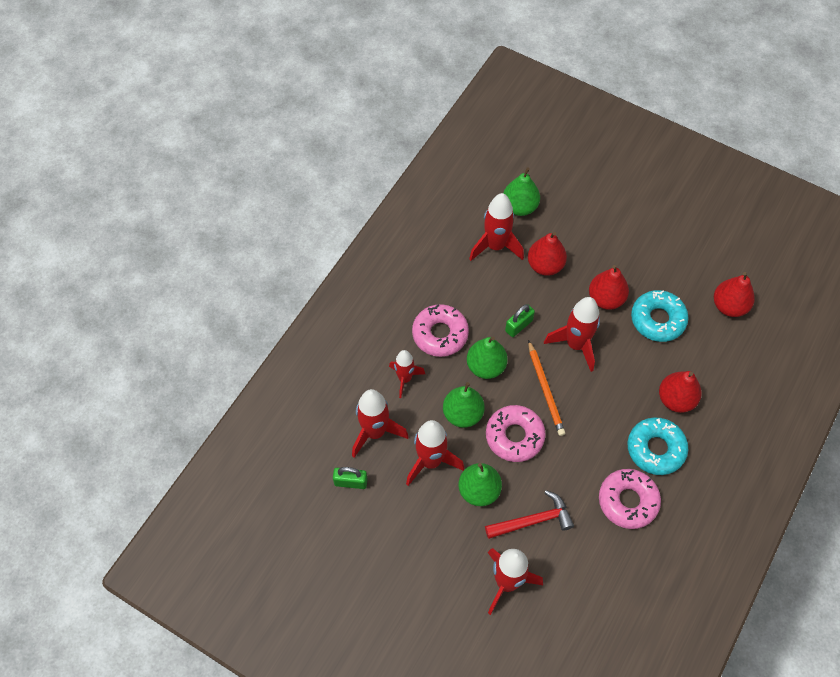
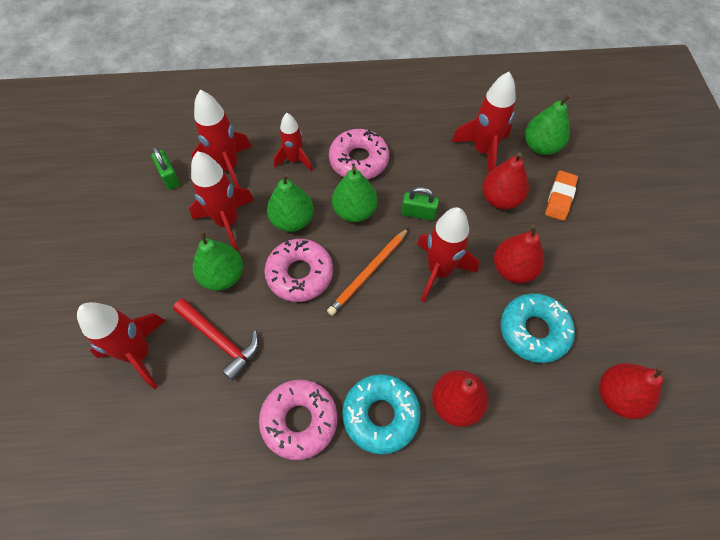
camera: 55 degrees right, 0 degrees up
(571, 229) = (560, 198): none -> orange eraser

